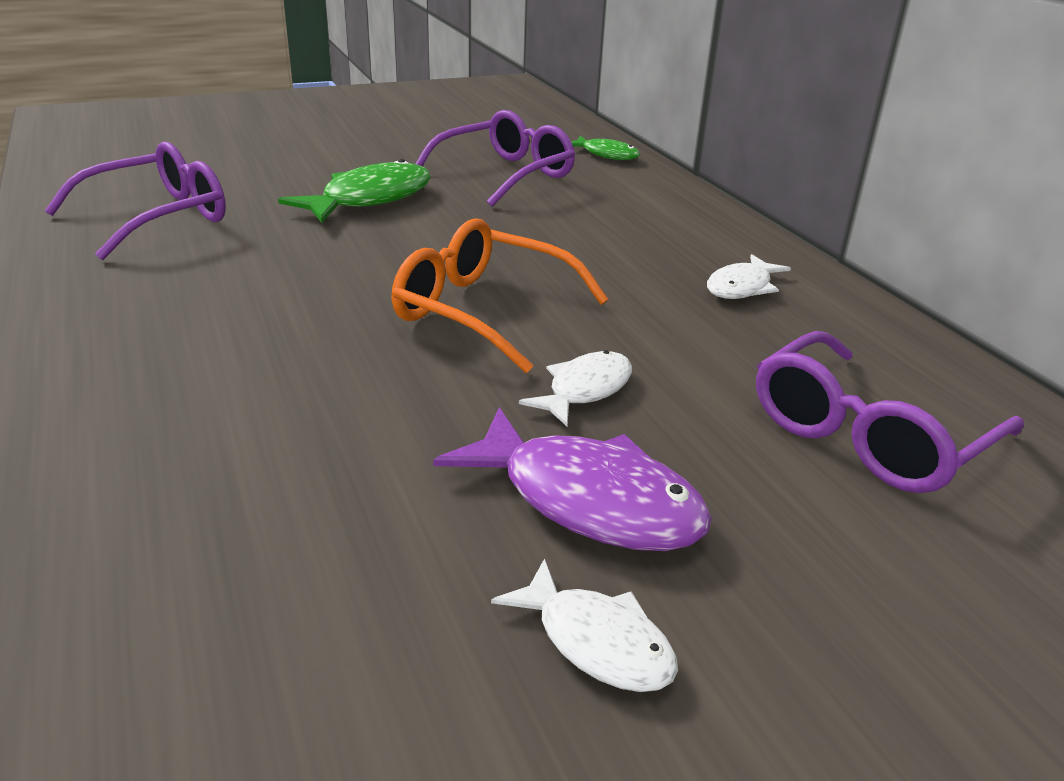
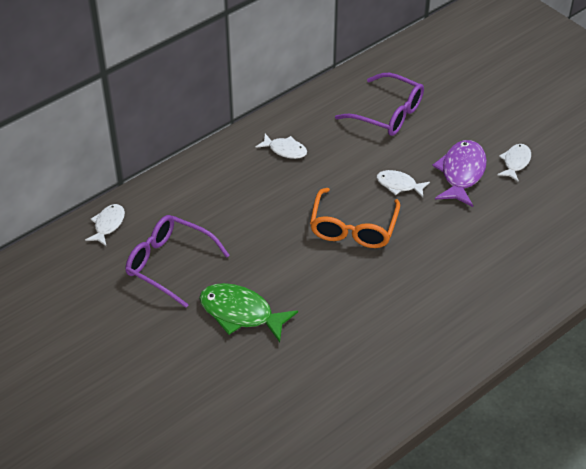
camera: 105 degrees left, 15 degrees up
(158, 217) = (314, 398): purple glasses -> none
(606, 155) = (108, 224): green fish -> white fish

